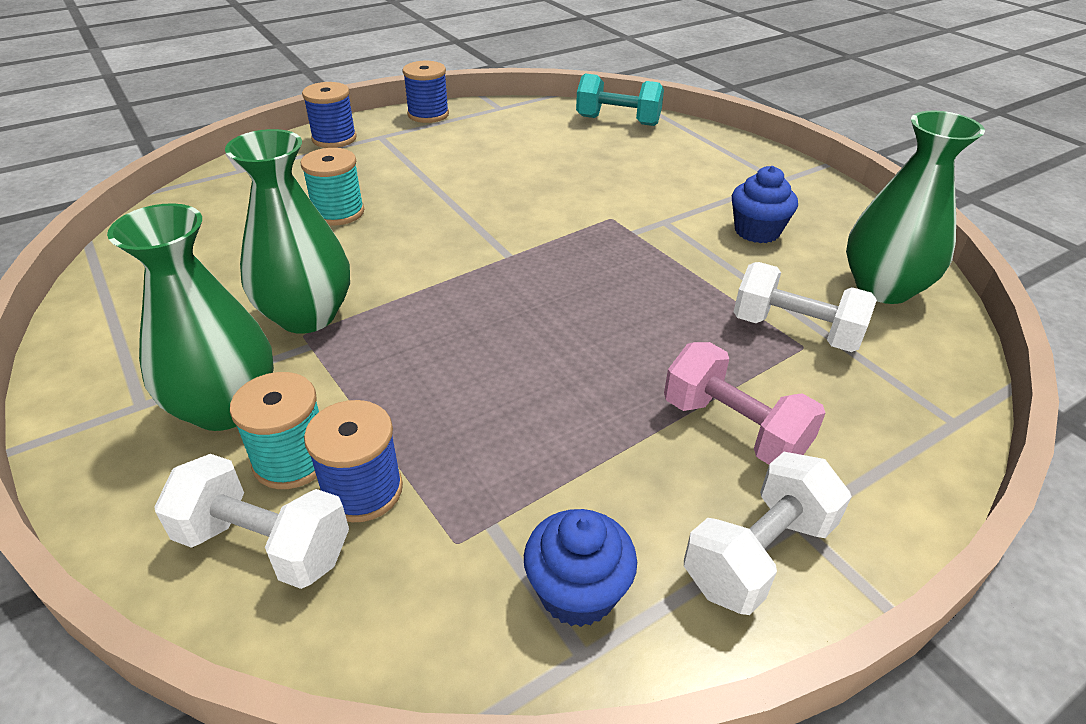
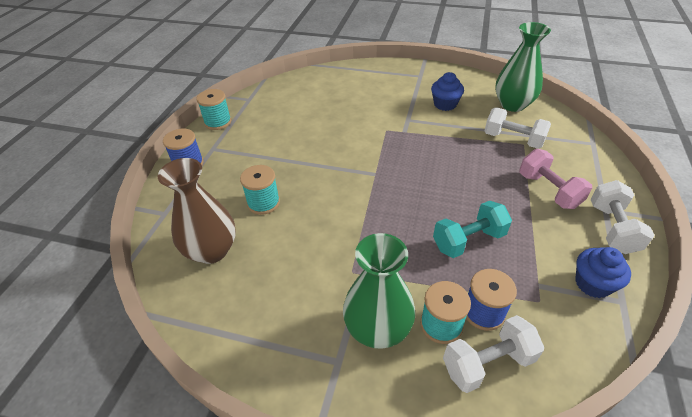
camera: 40 degrees left, 5 degrees up
(220, 225) = (212, 250): none -> brown vase
(307, 316) = (339, 262): green vase -> none
(428, 114) = (218, 122): blue spool -> turquoise spool
(618, 121) = (316, 78): turquoise dumbbell -> turquoise dumbbell (468, 240)
(734, 429) = (548, 190): pink dumbbell -> pink dumbbell turned 60 degrees clockwise
(795, 331) = (513, 139): white dumbbell -> white dumbbell turned 45 degrees clockwise

